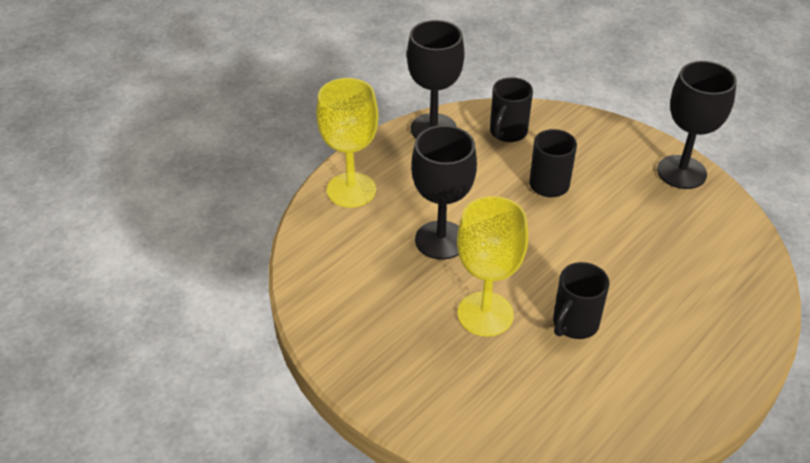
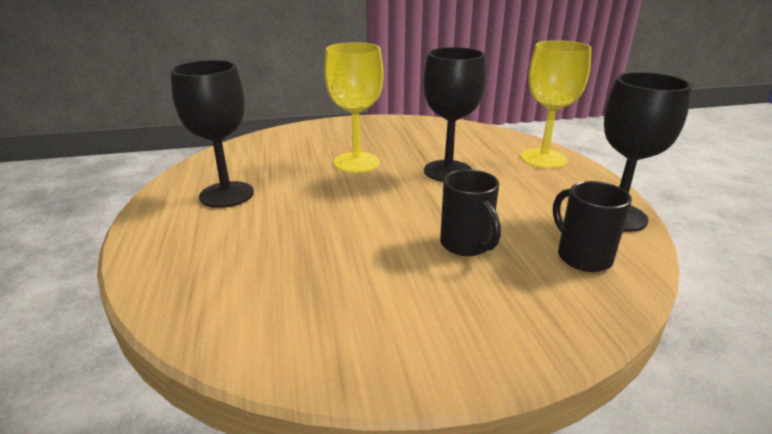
camera: 125 degrees right, 15 degrees down
(574, 324) = (298, 186): black mug -> none
(681, 172) = (387, 359): black goblet -> black goblet (226, 194)

